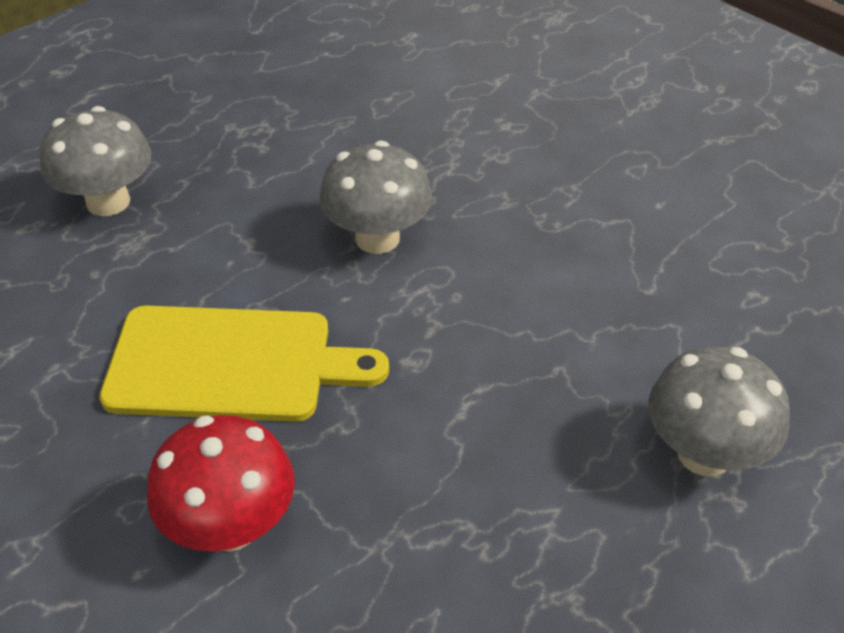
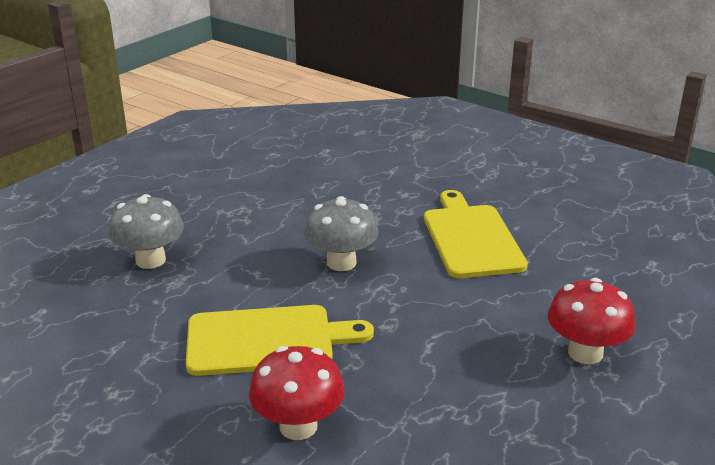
camera: 10 degrees left, 15 degrees down
(584, 216) = (471, 238): none -> yellow cutting board
(704, 453) = (585, 353): grey mushroom -> red mushroom

